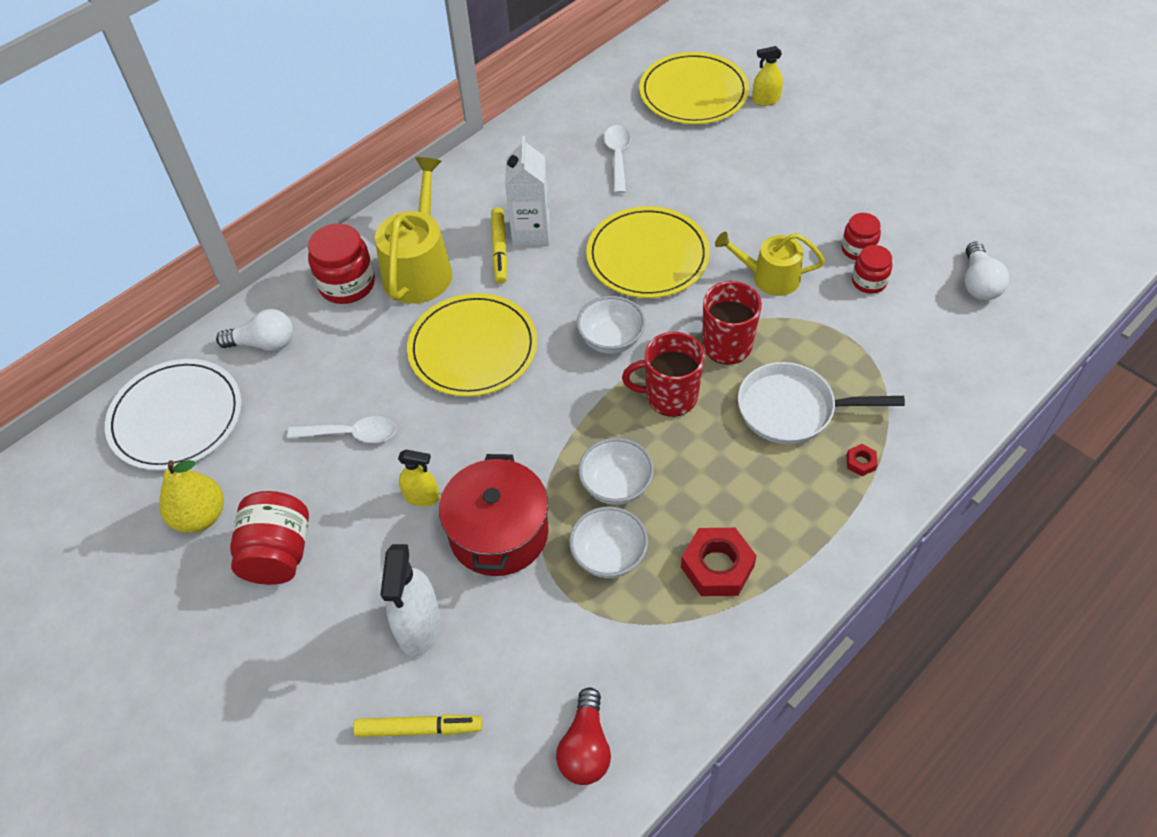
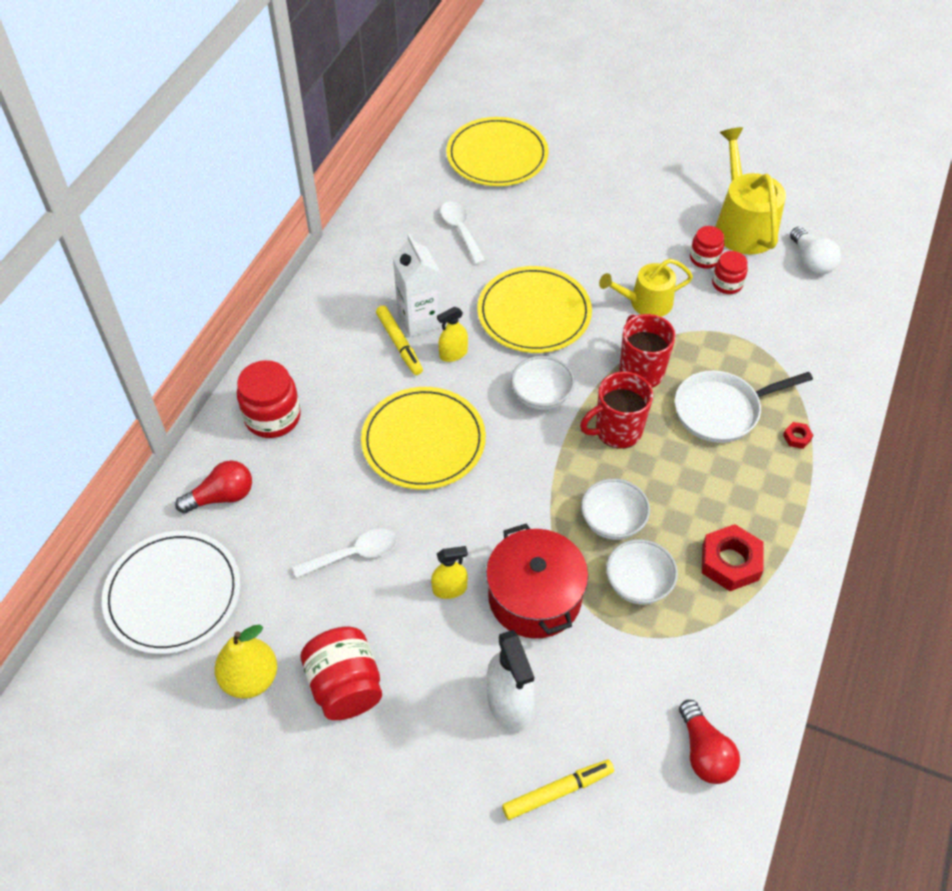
camera: 25 degrees left, 0 degrees up
(264, 343) = (222, 496): white light bulb -> red light bulb
(419, 268) = (334, 382): yellow watering can -> yellow watering can (742, 225)
(765, 100) = (562, 147): yellow spray bottle -> yellow spray bottle (453, 354)

